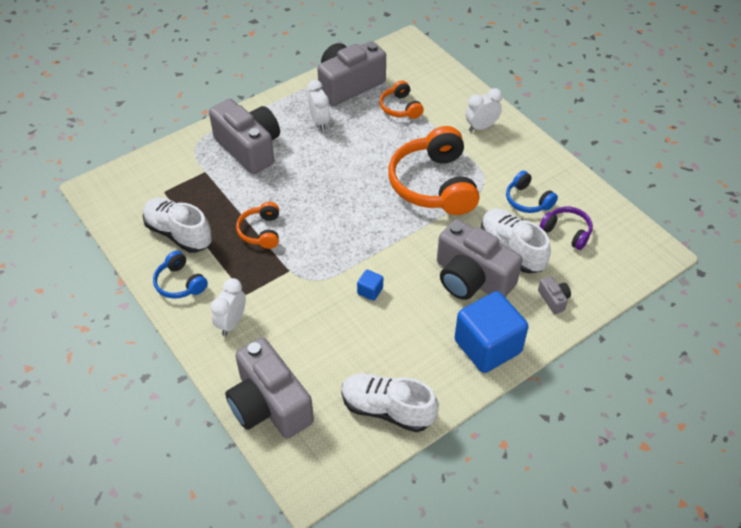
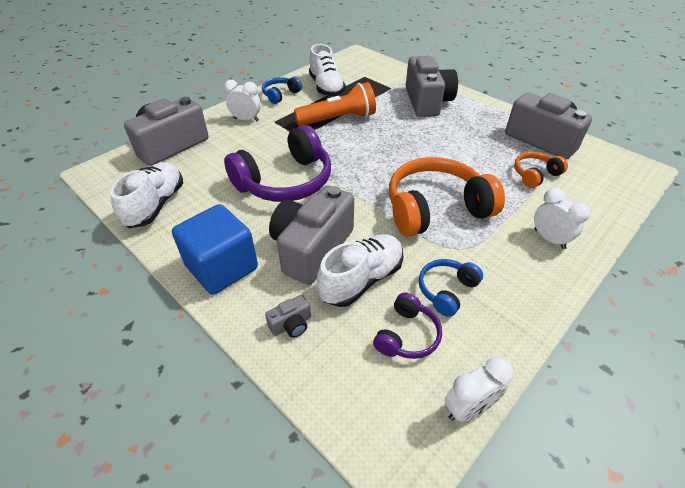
camera: 80 degrees right, 5 degrees down
(179, 233) = (326, 87): white shoe -> white shoe turned 135 degrees clockwise
(249, 148) = (427, 102): grey camera -> grey camera turned 45 degrees counterclockwise
(261, 231) = (338, 119): orange headphones -> orange flashlight
(319, 122) = (480, 130): white clock -> white clock (468, 408)
(370, 291) = (285, 181): blue cube -> purple headphones

